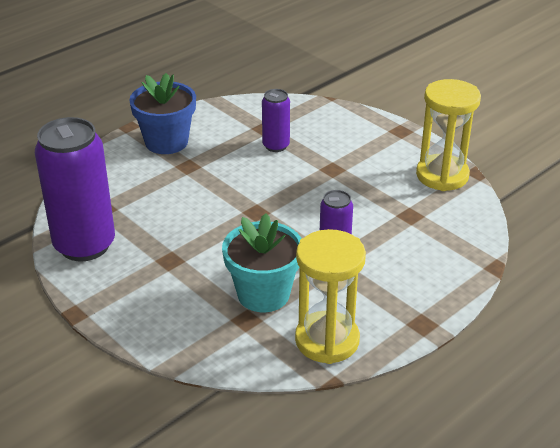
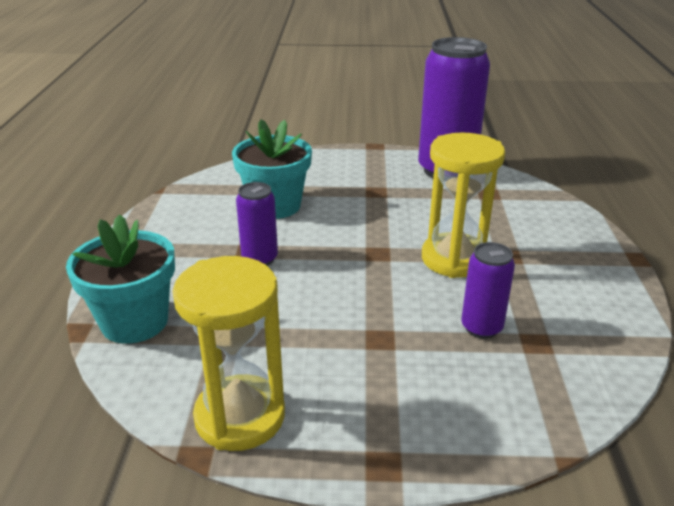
camera: 135 degrees right, 5 degrees down
(166, 142) = (575, 264): blue flower pot -> none
(327, 340) = (190, 205): yellow hourglass -> yellow hourglass (454, 259)
(457, 253) = (134, 322): none -> turquoise flower pot

